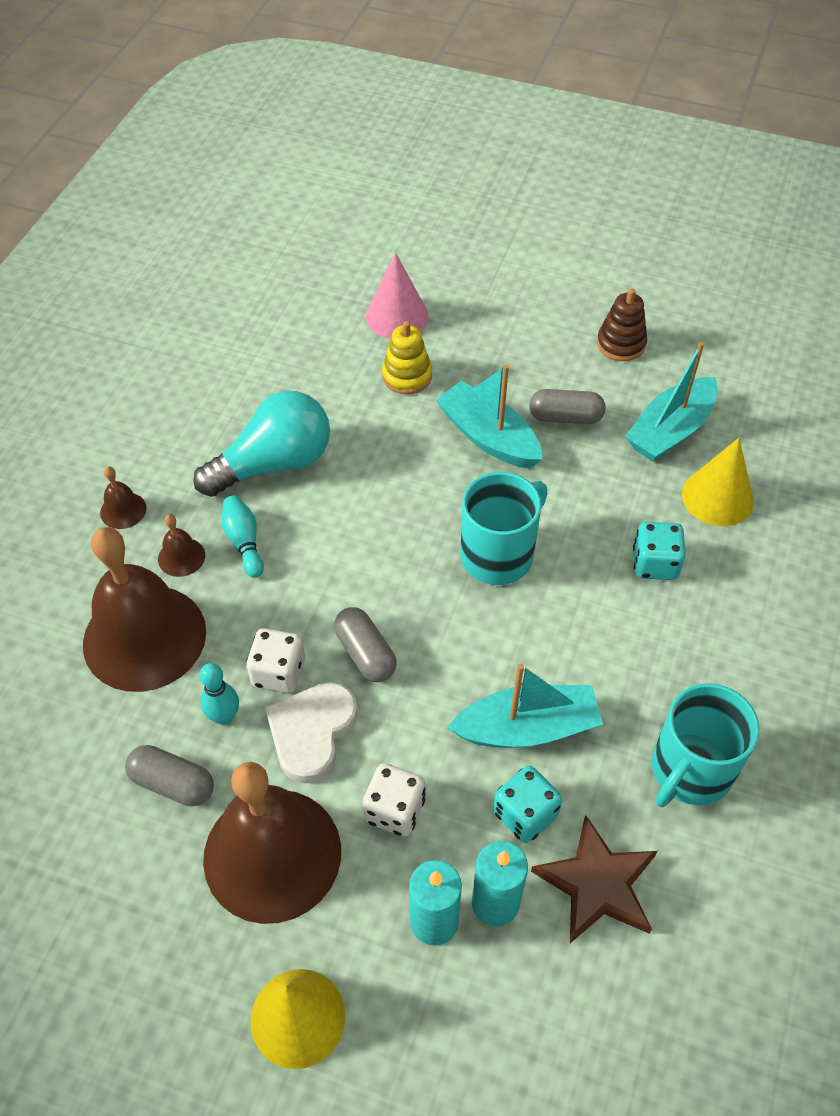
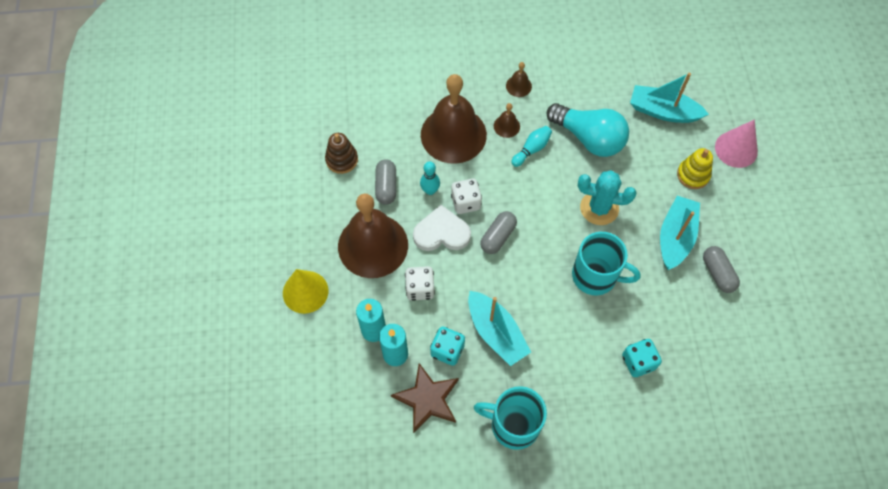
camera: 65 degrees right, 10 degrees up
(394, 502) = (599, 208): none -> turquoise cactus
(621, 344) = (800, 283): brown stacking toy -> brown stacking toy (342, 160)
(670, 430) = (746, 337): turquoise boat -> turquoise boat (663, 111)
(717, 497) = (710, 382): yellow cone -> none

